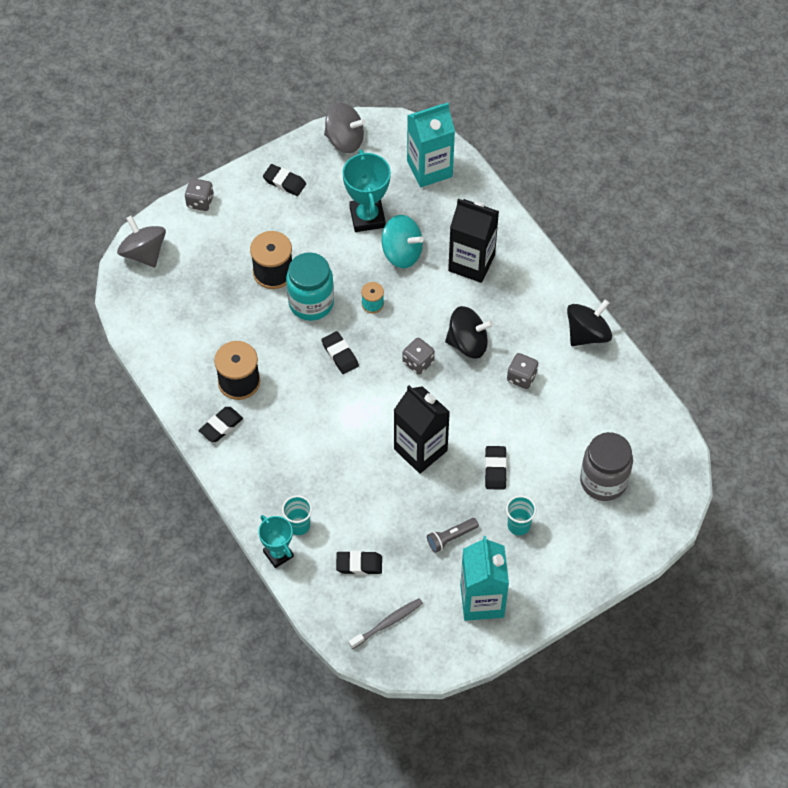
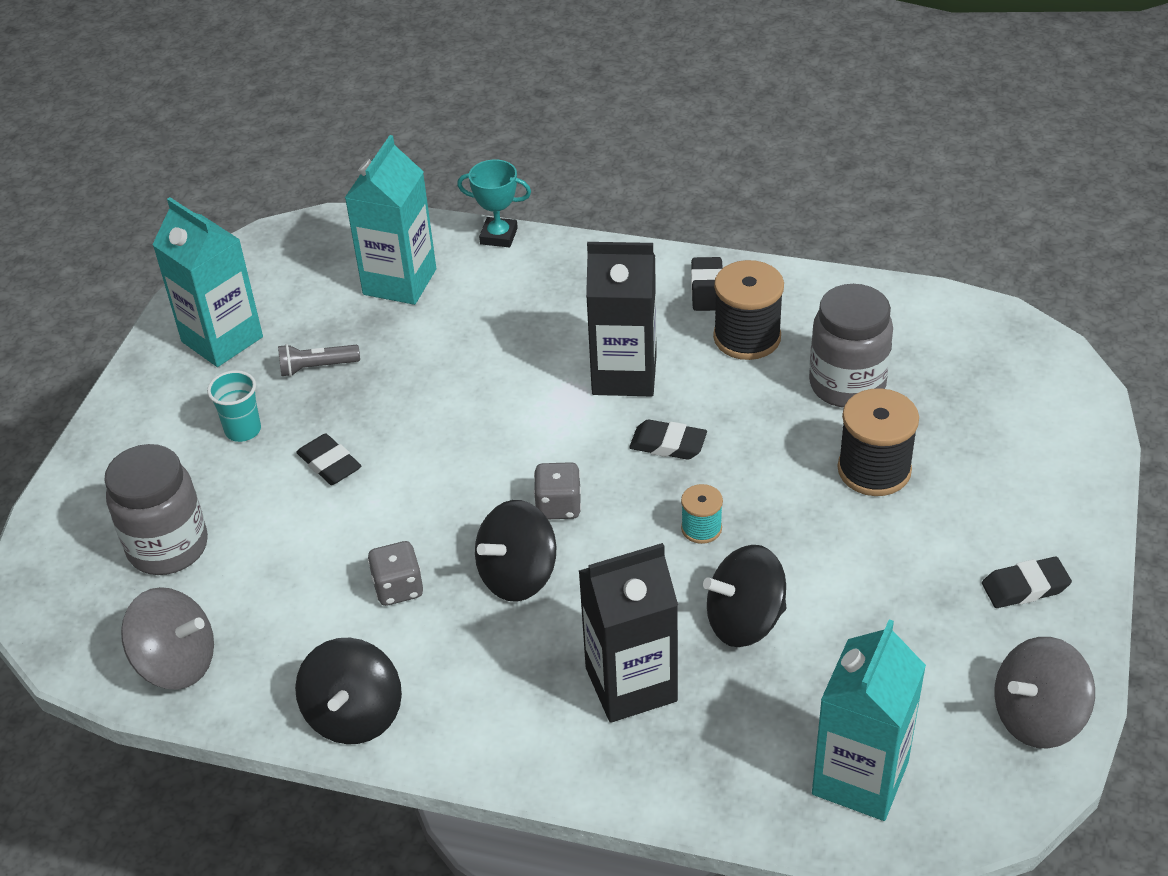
camera: 140 degrees right, 15 degrees down
(144, 253) = (1051, 375): grey spinning top -> grey spinning top (177, 663)
(200, 201) = (1085, 478): grey dice -> none
(230, 320) = (847, 385): none -> grey jar
(298, 525) = (507, 269): turquoise cup -> none
(311, 303) = (779, 472): turquoise jar -> none
(359, 564) = (399, 282): black eraser -> turquoise carton
(367, 217) = (853, 631): turquoise trophy -> none
(387, 623) = (313, 260): grey toothbrush -> none
(402, 253) = (744, 621): turquoise spinning top -> black spinning top
(420, 450) = (447, 420): black carton -> black carton (624, 375)
(451, 538) = (317, 367): grey flashlight -> grey flashlight turned 120 degrees counterclockwise

